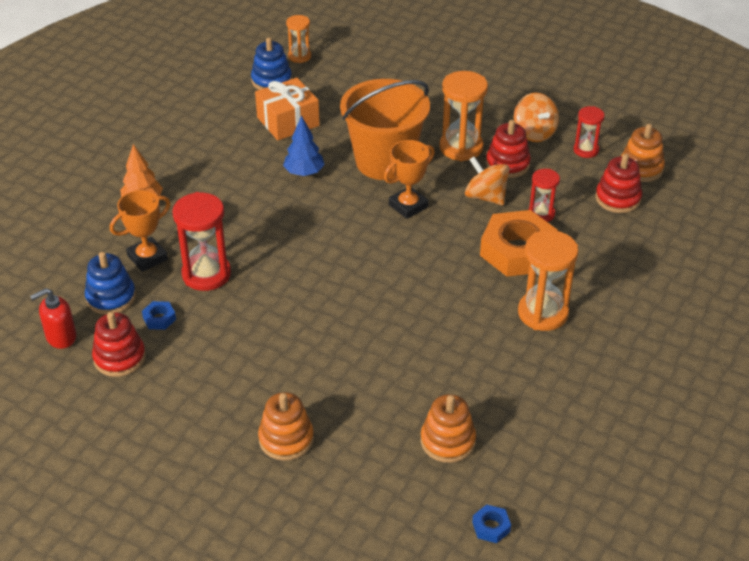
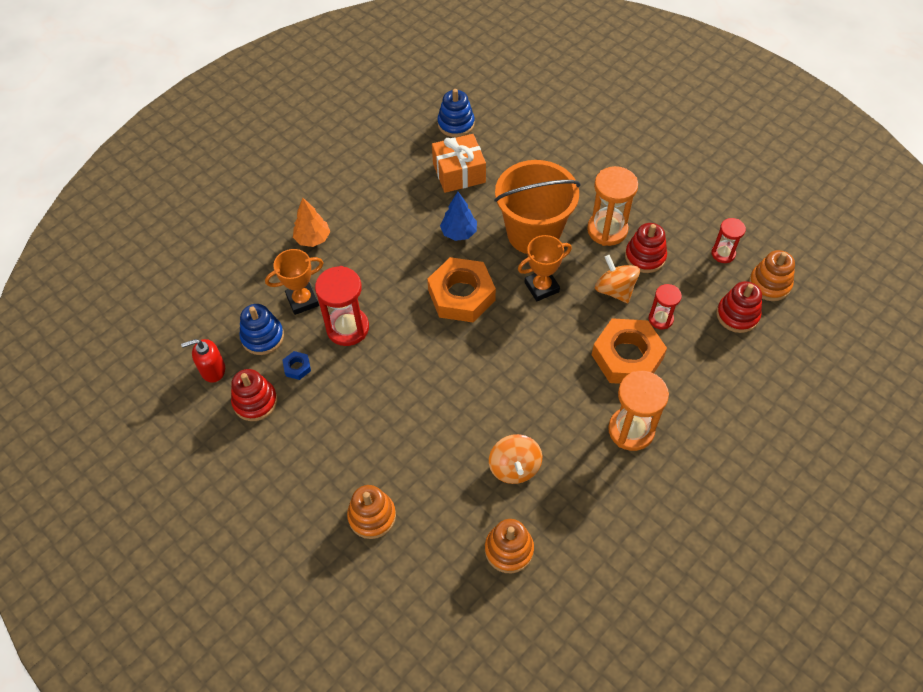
camera: 15 degrees right, 15 degrees up
(299, 56) = (488, 100): orange hourglass -> none
(324, 226) = (461, 295): none -> orange nut
(491, 527) = (522, 647): blue nut -> none
(534, 133) = (680, 225): orange spinning top -> orange spinning top (514, 467)

